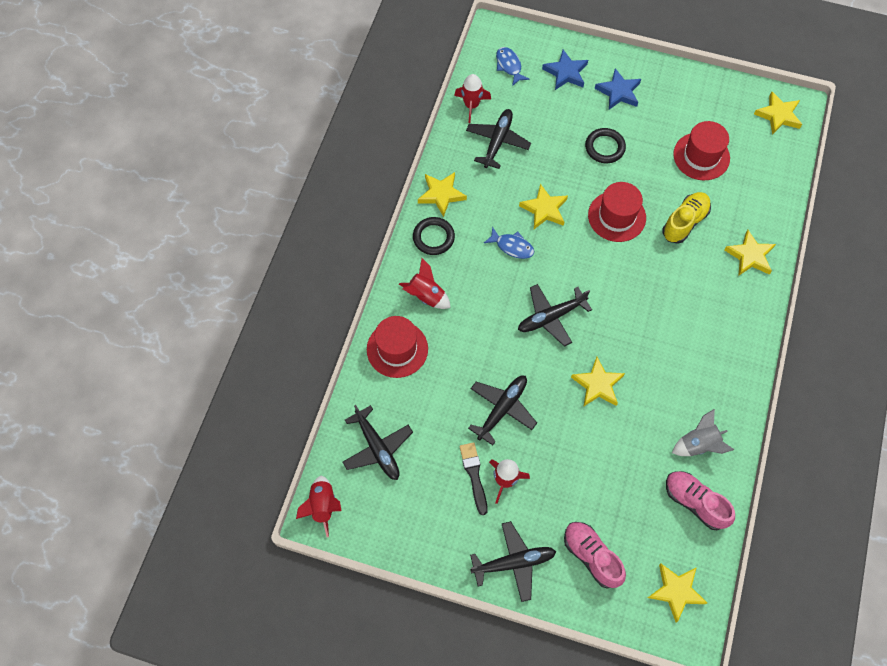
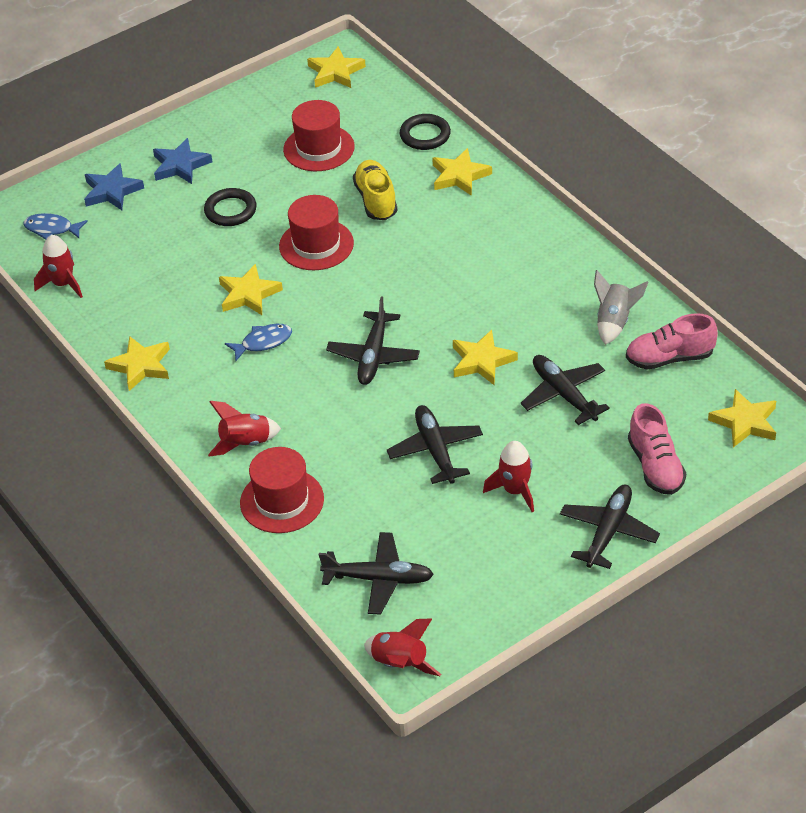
camera: 50 degrees left, 20 degrees down
(433, 237) = (184, 400): black ring -> black ring (425, 135)
(474, 475) = (486, 513): black brush -> none
(497, 142) = (130, 287): black plane -> black plane (564, 395)
(591, 556) = (655, 466): pink shoe -> pink shoe turned 105 degrees counterclockwise

